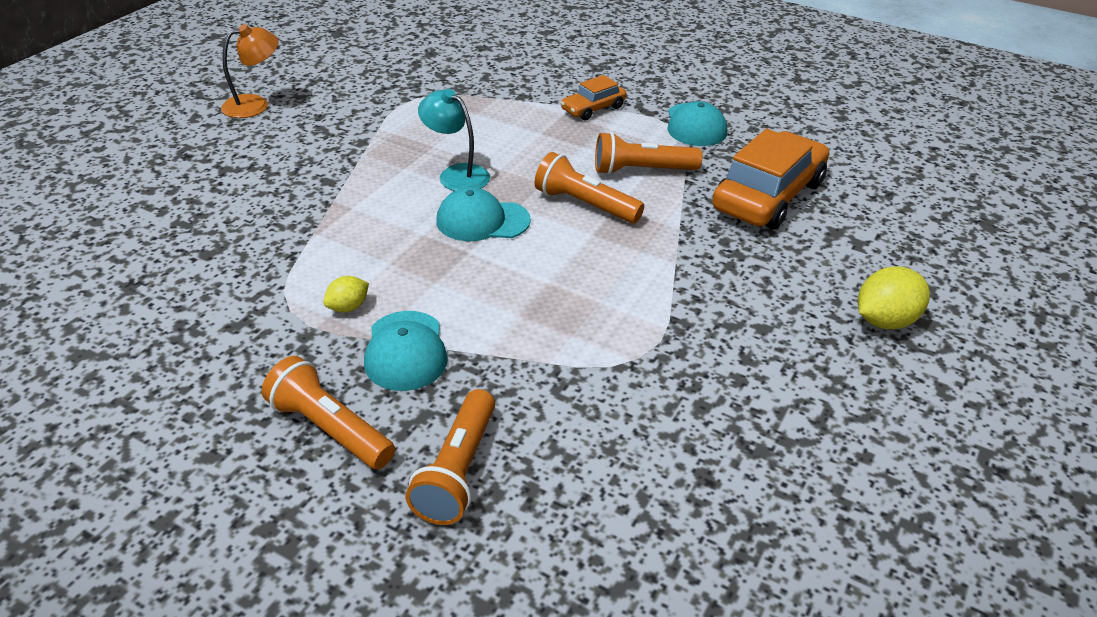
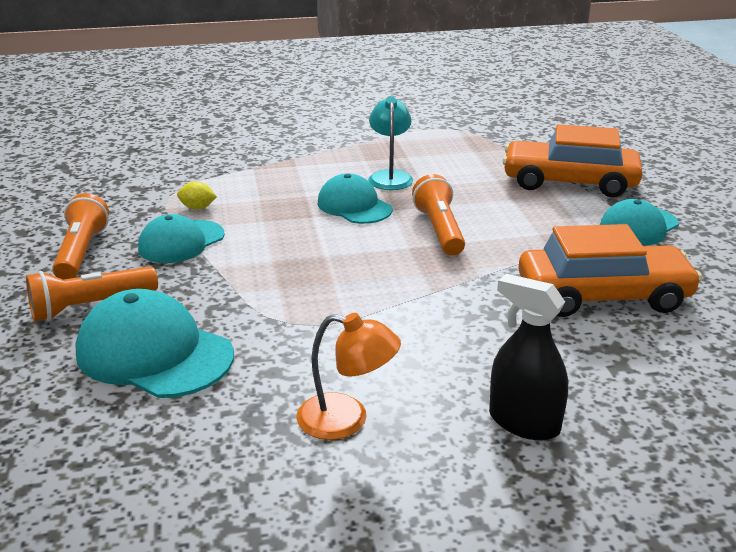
camera: 50 degrees right, 10 degrees down
(255, 104) = (348, 97): orange lamp -> orange lamp (347, 420)
(593, 108) = (569, 182): orange car -> orange car, size x1.95
(596, 464) = (154, 353): none -> turquoise cap
(641, 170) = (526, 232): orange flashlight -> none
(884, 321) = (524, 422): yellow lemon -> black spray bottle

